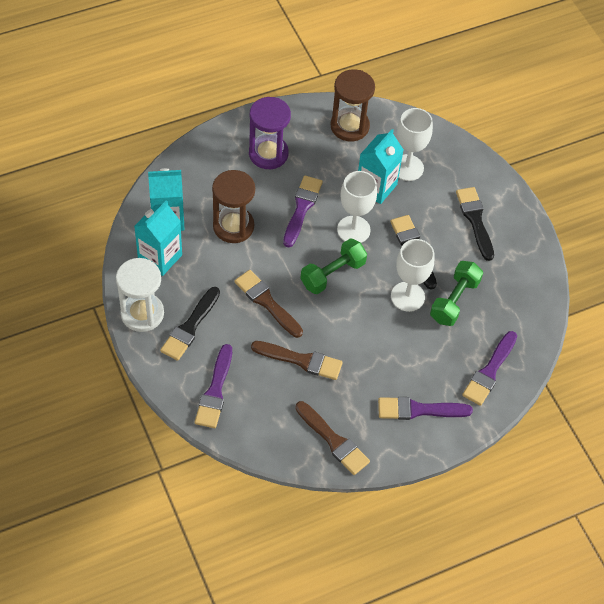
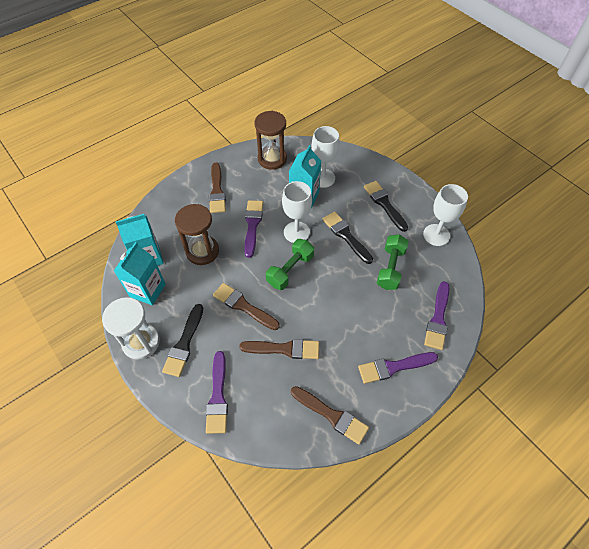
camera: 10 degrees left, 0 degrees up
(268, 154) = (217, 191): purple hourglass -> brown brush
(407, 296) = (354, 274): white goblet -> white goblet (436, 235)

